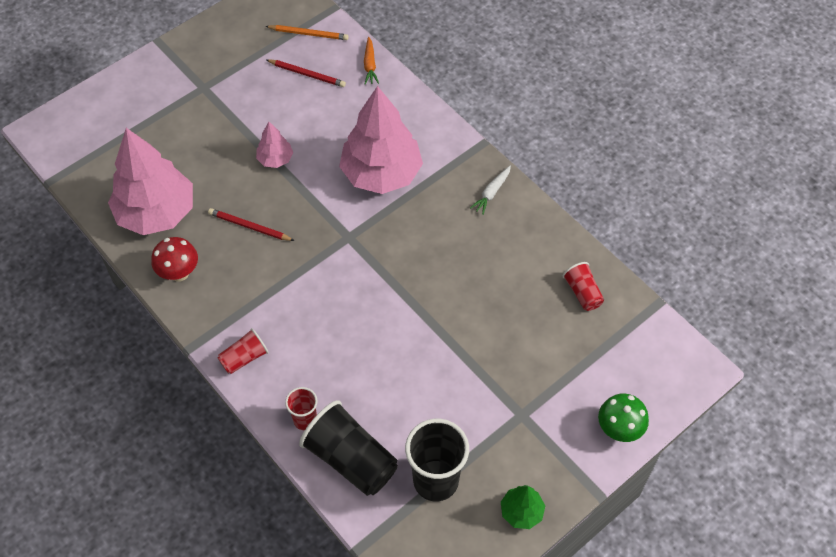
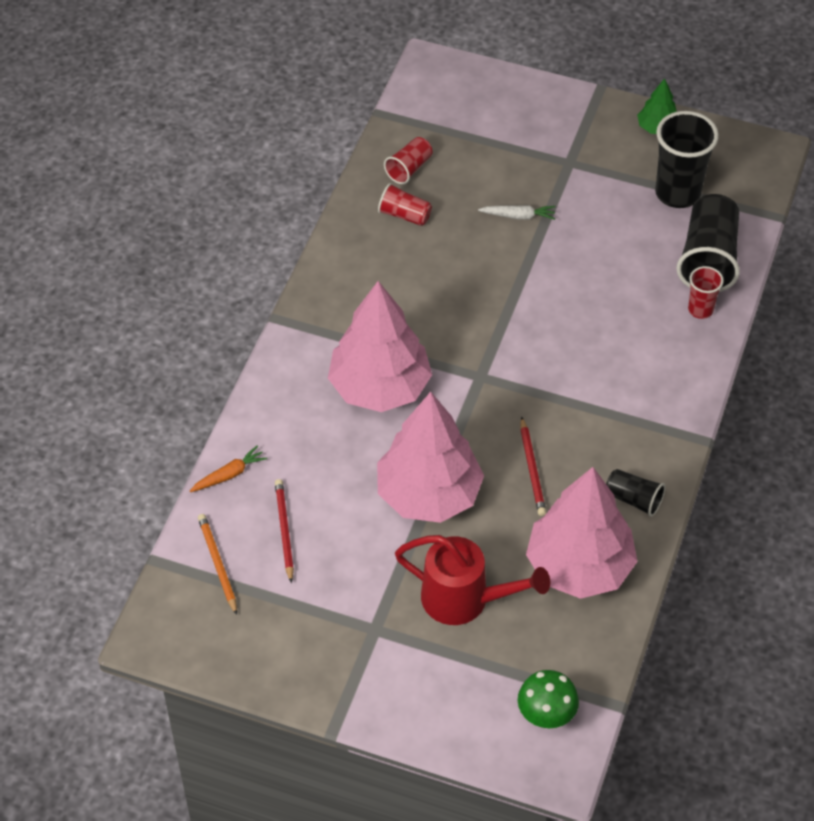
camera: 120 degrees left, 5 degrees down
(179, 273) = (633, 499): red mushroom -> black cup
(185, 140) = (465, 600): none -> red watering can
(244, 358) = (679, 389): red cup -> red cup (404, 215)
(275, 159) = (428, 494): pink tree -> pink tree, size x2.19
(491, 193) = (339, 283): white carrot -> white carrot (518, 216)
(619, 429) = (531, 95): green mushroom -> green mushroom (546, 716)

